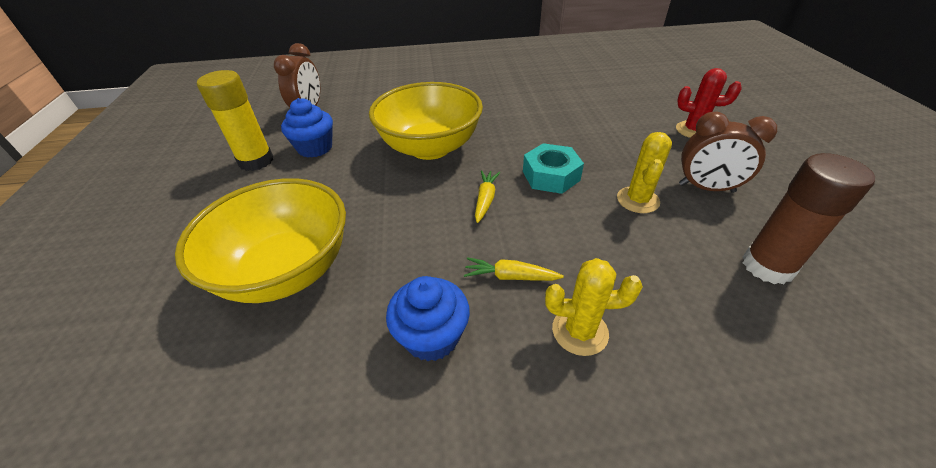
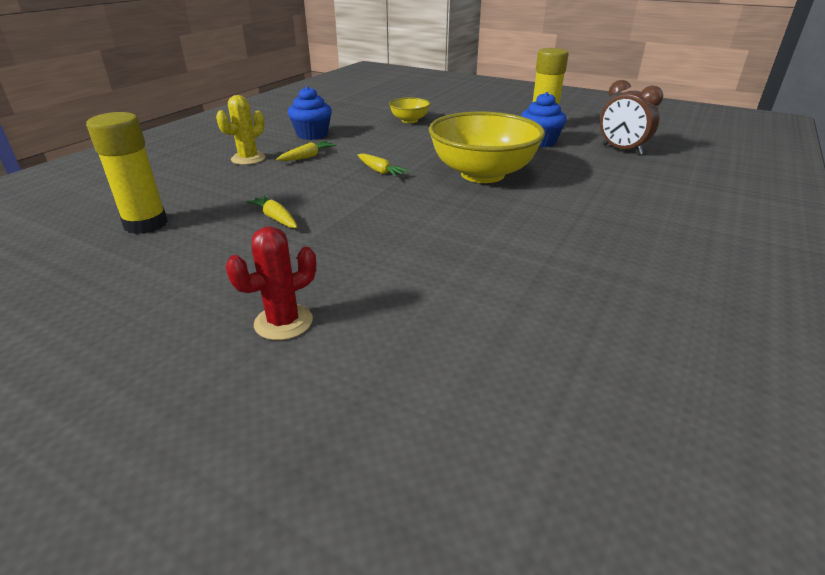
camera: 125 degrees right, 10 degrees down
(286, 270) = (409, 120): yellow bowl -> yellow bowl, size x0.48
(551, 176) = (364, 201): turquoise nut -> none
(637, 200) = (275, 218): yellow cactus -> yellow carrot
(706, 188) = (221, 255): brown clock -> none
(767, 266) = (146, 224): brown glue stick -> yellow glue stick

